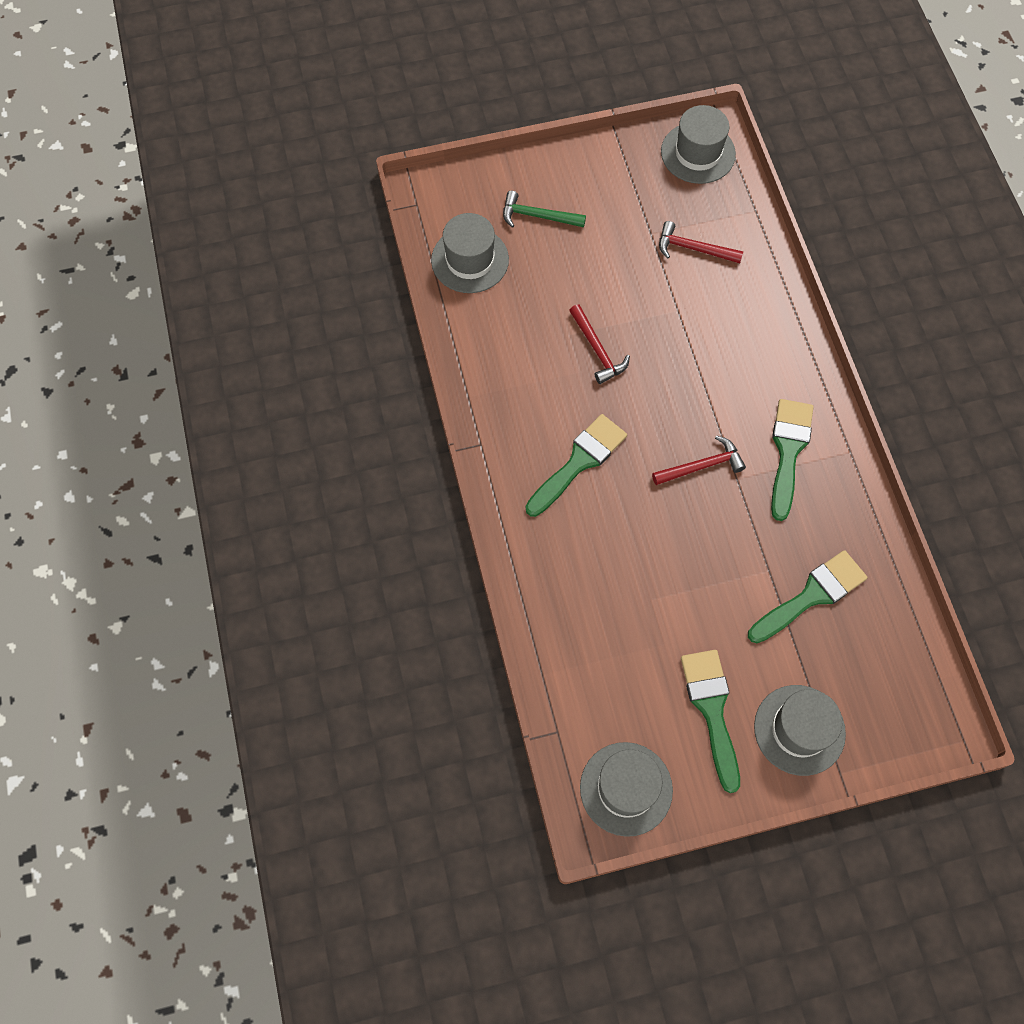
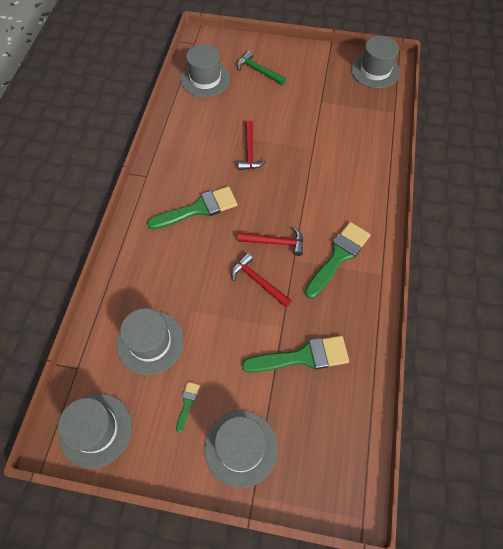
camera: 25 degrees right, 5 degrees down
(625, 660) = (150, 342): none -> grey hat
(693, 248) = (343, 119): red hammer -> red hammer (258, 281)
(712, 710) = (187, 403): green brush -> green brush, size x0.45

